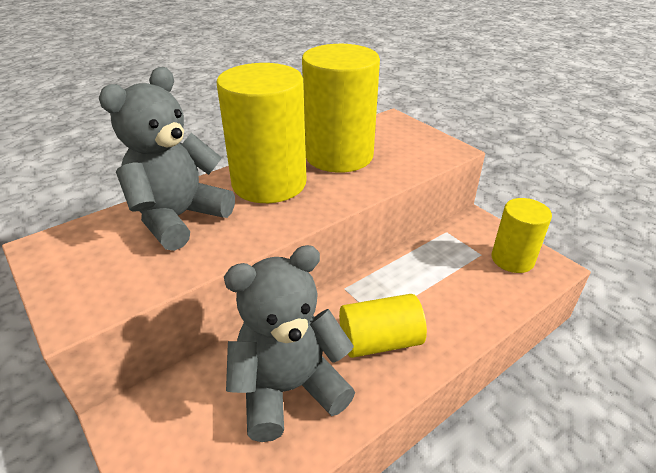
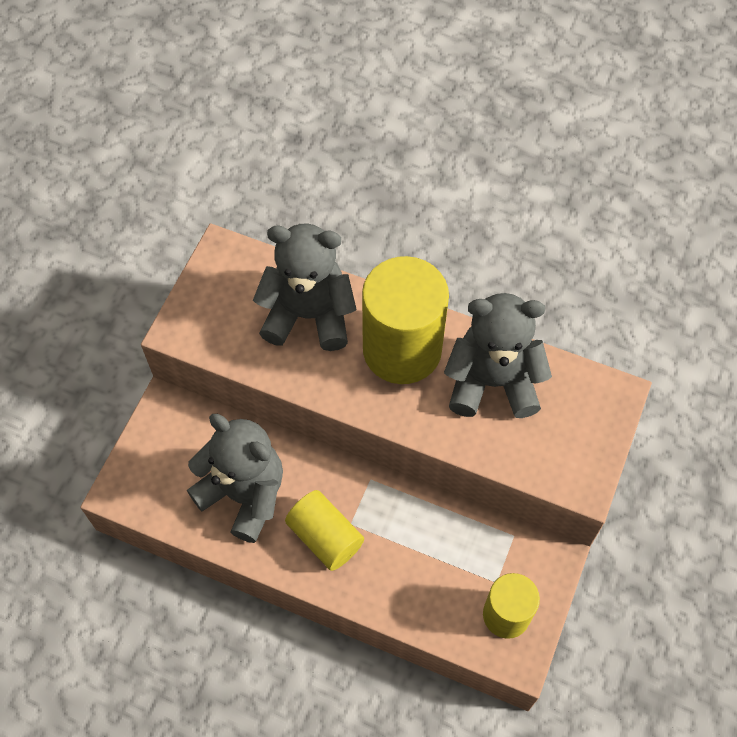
camera: 60 degrees right, 25 degrees up
(339, 155) = (492, 382): yellow cylinder -> grey teddy bear

